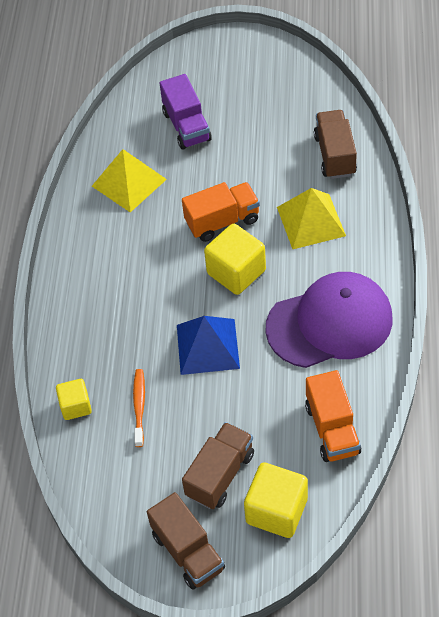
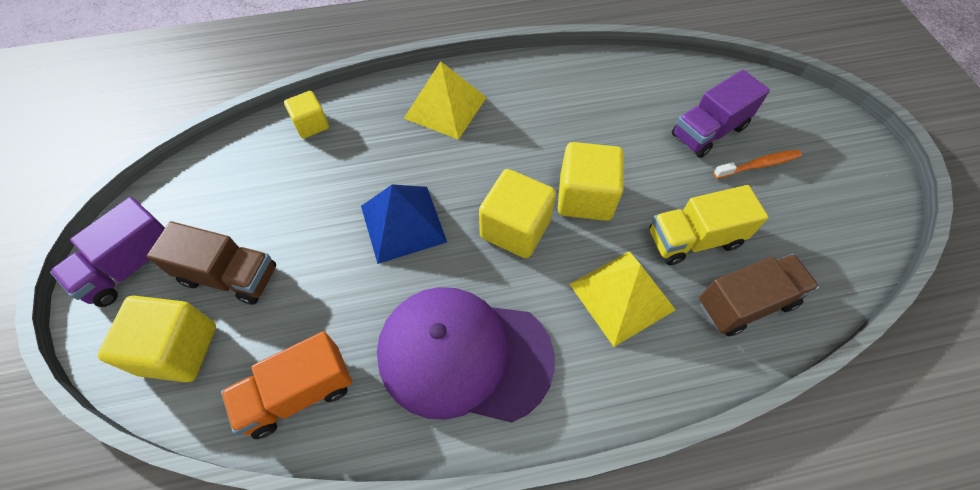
camera: 70 degrees right, 5 degrees up
(129, 182) = (605, 99): yellow pyramid -> yellow pyramid (445, 107)
(139, 406) = (315, 178): orange toothbrush -> orange toothbrush (758, 165)
(188, 551) = (132, 266): brown truck -> purple truck
(222, 221) = (585, 197): orange truck -> yellow cube
(278, 167) = (694, 239): none -> yellow truck
(330, 323) = (464, 355): purple cap -> purple cap turned 135 degrees clockwise

